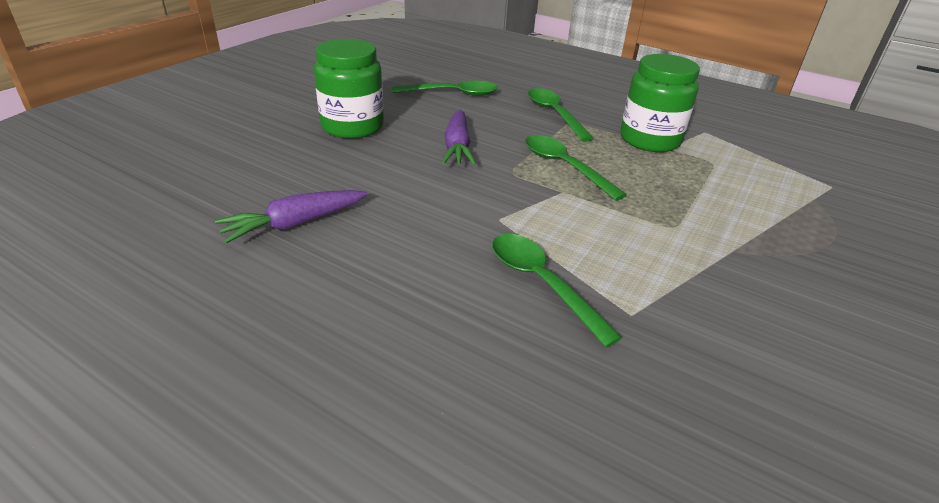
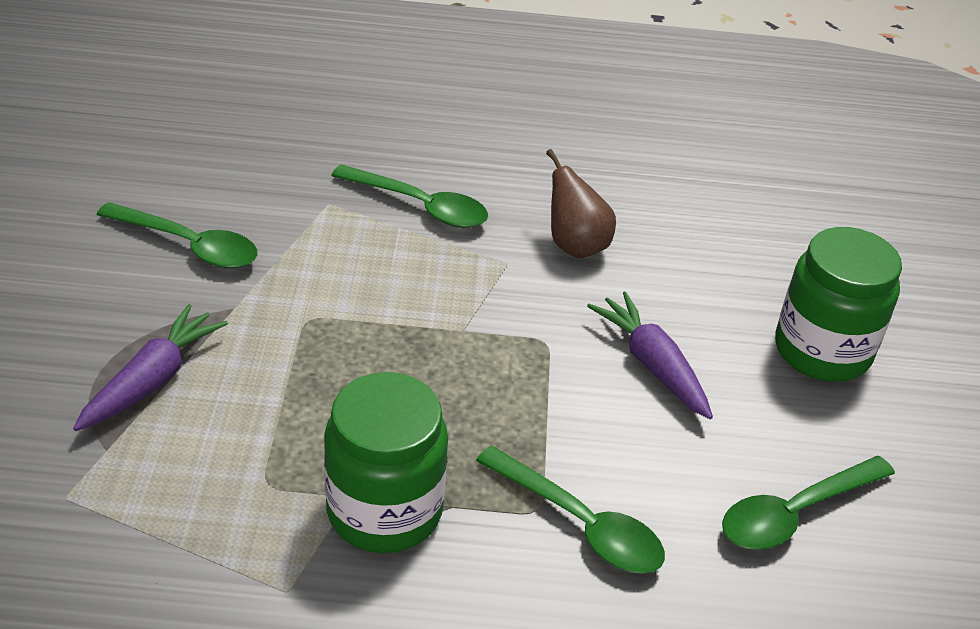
camera: 150 degrees right, 5 degrees up
(294, 224) = (687, 191): purple carrot -> purple carrot (153, 379)
(435, 214) = (575, 245): none -> brown pear
(564, 166) = (486, 380): green spoon -> green spoon (189, 245)

